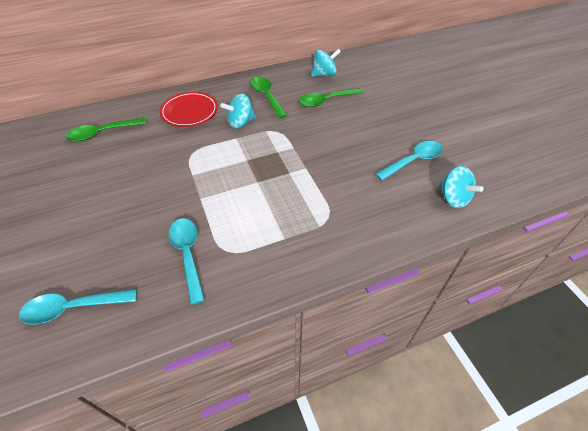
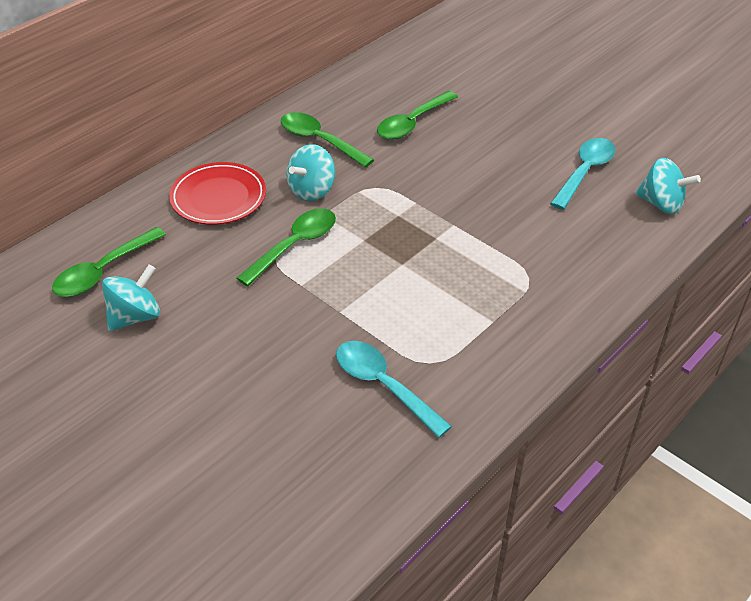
camera: 25 degrees left, 5 degrees down
(73, 308) = (283, 504): turquoise spoon -> none
(207, 151) = (295, 245): none -> green spoon
(324, 74) = (380, 83): turquoise spinning top -> turquoise spinning top (135, 316)

